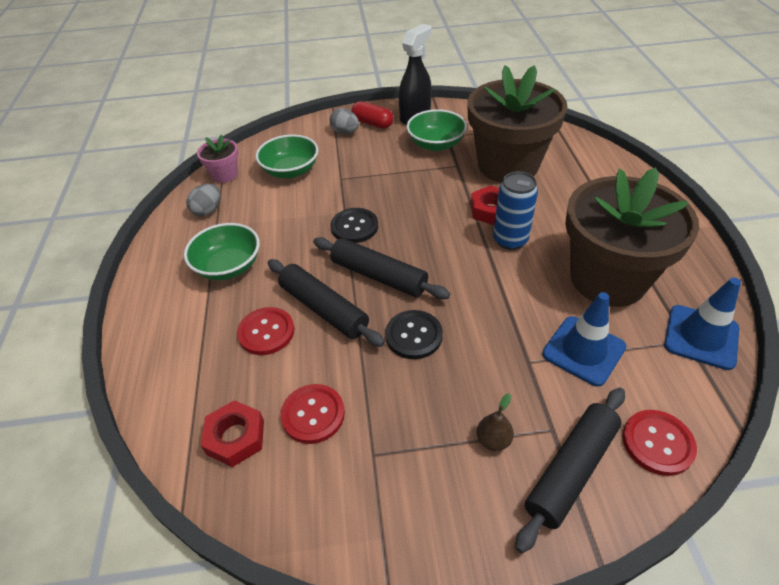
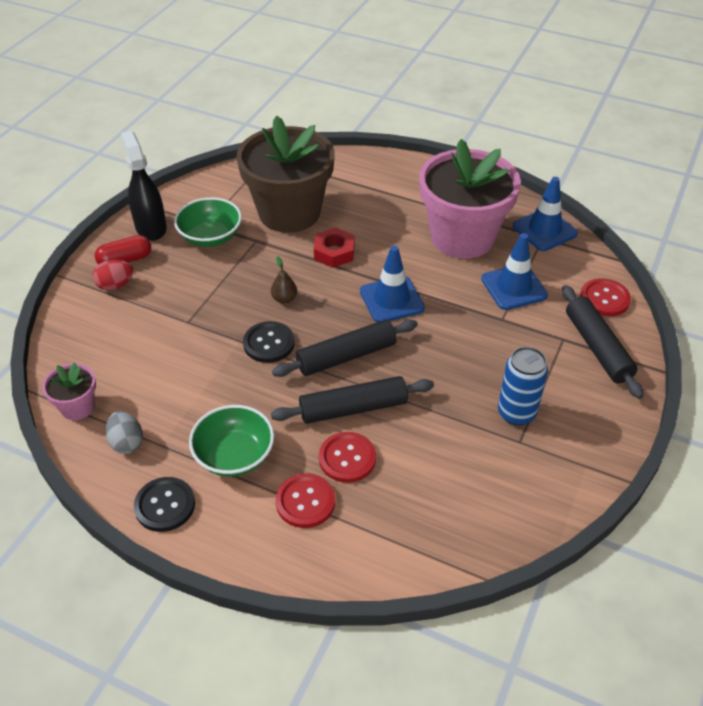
camera: 60 degrees left, 0 degrees up
(235, 437) = (446, 521): red nut -> none
(290, 171) = (133, 352): green bowl -> none
(313, 414) = (459, 461): red button -> red button (305, 502)
(345, 132) = (115, 285): grey egg -> red egg
(414, 335) = (429, 366): black button -> black button (165, 505)
(472, 271) = (391, 300): none -> blue traffic cone
(493, 440) = (551, 371): brown pear -> brown pear (284, 299)
(510, 240) = (378, 261): blue can -> blue can (516, 413)
(608, 278) = (462, 237): brown flower pot -> pink flower pot

